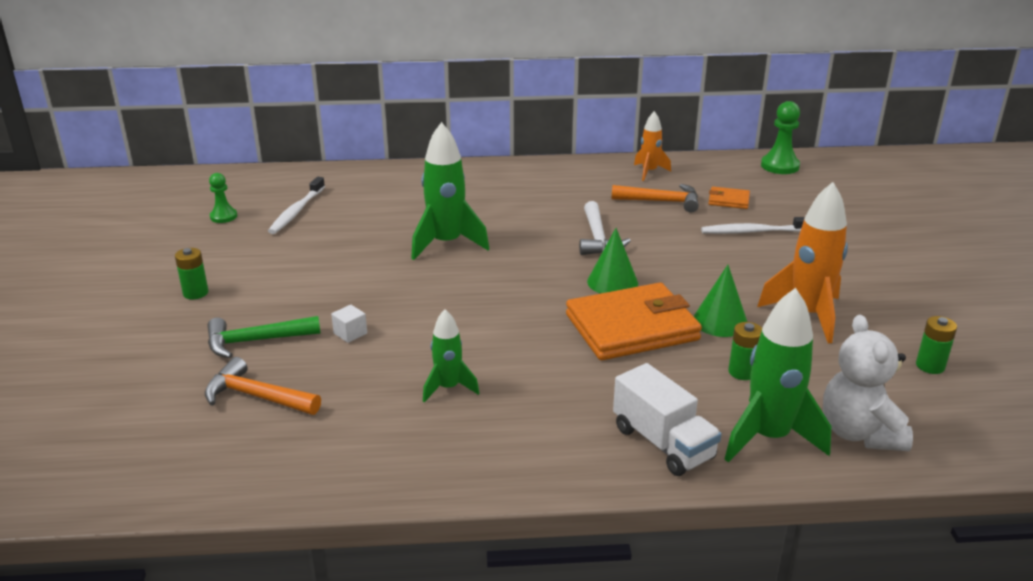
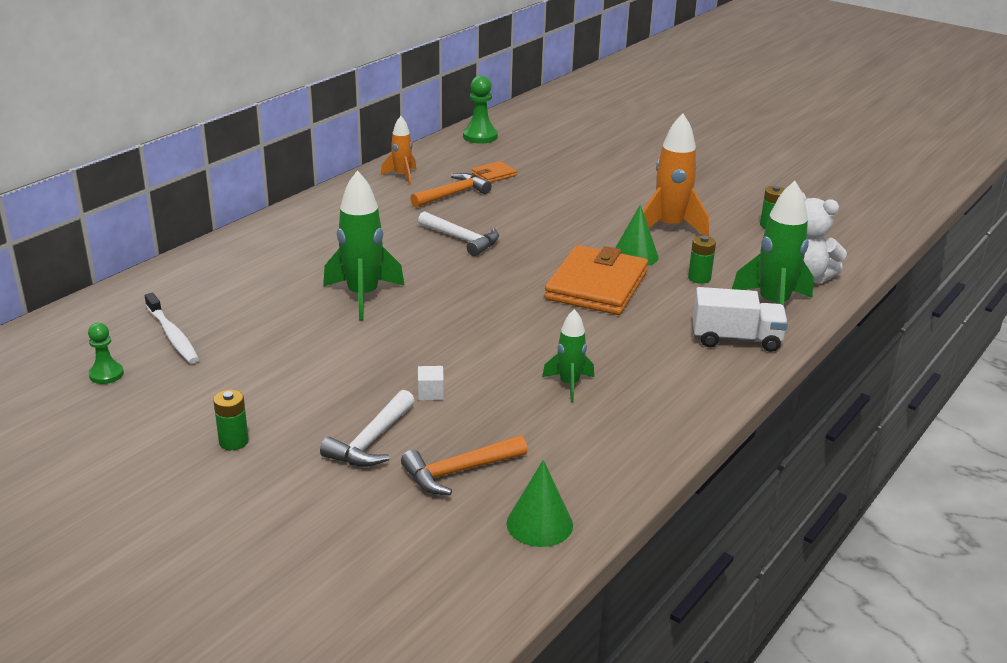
camera: 50 degrees left, 0 degrees up
(255, 341) = (371, 441): green hammer -> white hammer
(612, 282) = (530, 264): green cone -> green cone (539, 524)
(753, 232) = (548, 189): white toothbrush -> none

